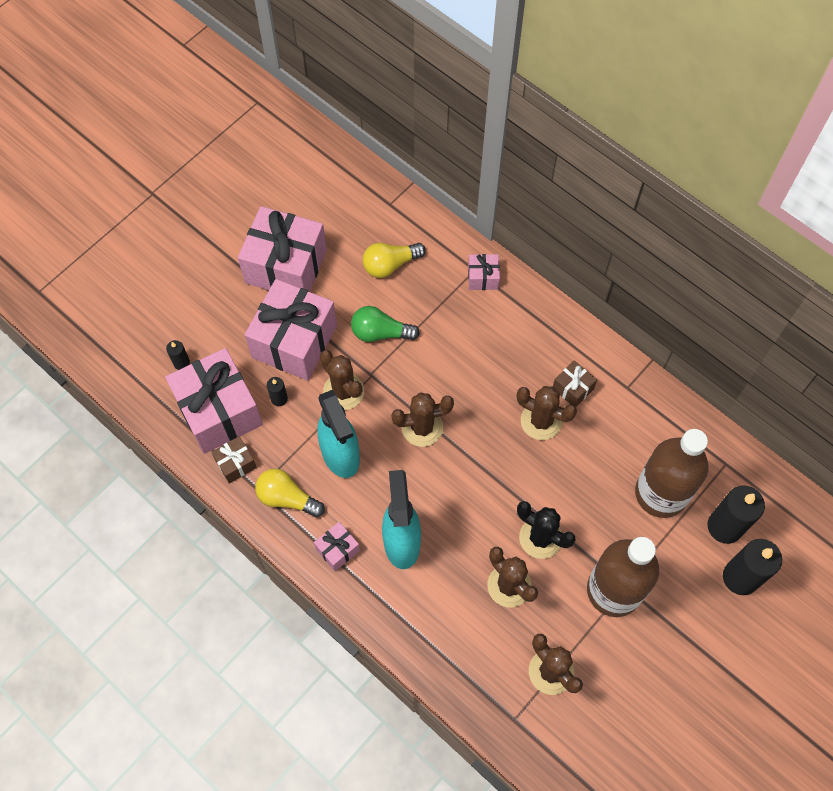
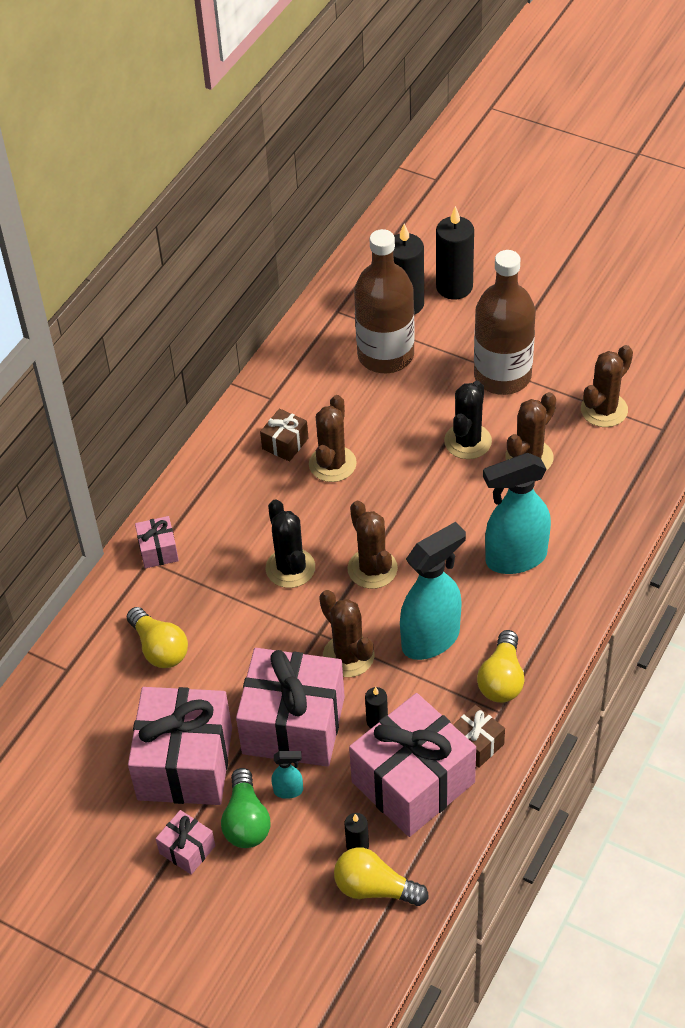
camera: 100 degrees left, 15 degrees down
(145, 367) = (375, 888): none -> yellow light bulb
(241, 328) = (288, 790): none -> turquoise spray bottle
(337, 549) = (545, 615): pink gift -> pink gift (187, 849)
(343, 391) = (348, 656): brown cactus -> brown cactus turned 75 degrees counterclockwise
(380, 333) = (259, 637): green light bulb -> green light bulb (246, 821)
(440, 367) = (290, 568): none -> black cactus

